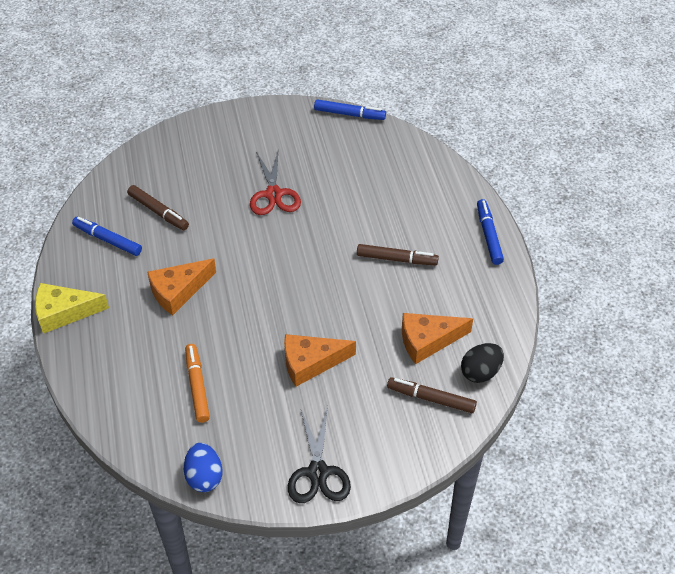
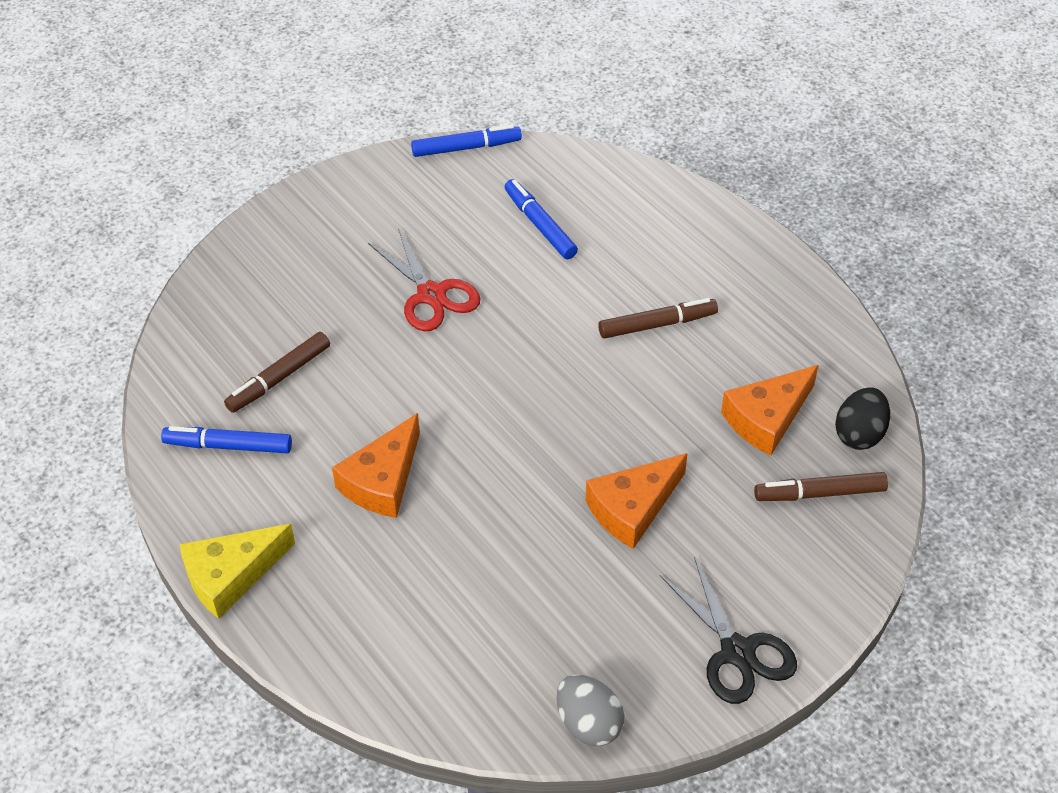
camera: 25 degrees left, 0 degrees up
(158, 212) = (279, 378): brown marker -> brown marker turned 120 degrees clockwise
(197, 386) = (497, 603): orange marker -> none
(204, 477) = (588, 723): blue egg -> grey egg
(488, 235) = (756, 250): blue marker -> blue marker (540, 225)

